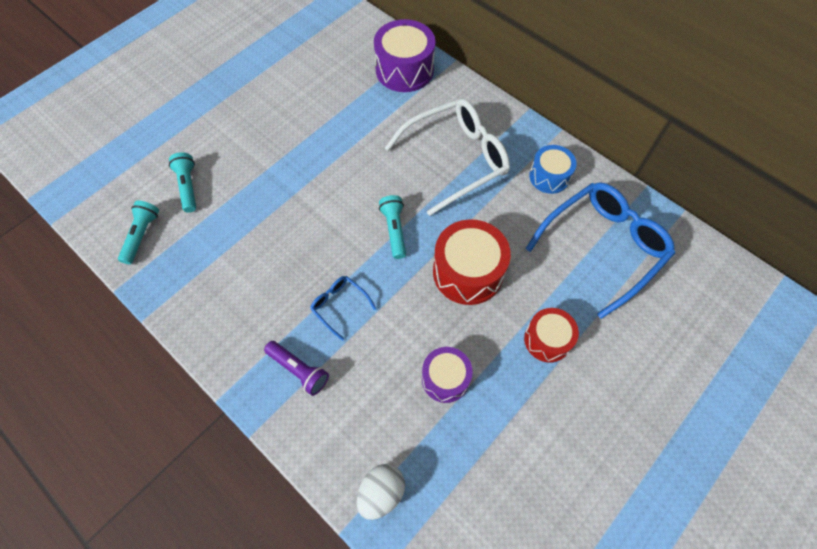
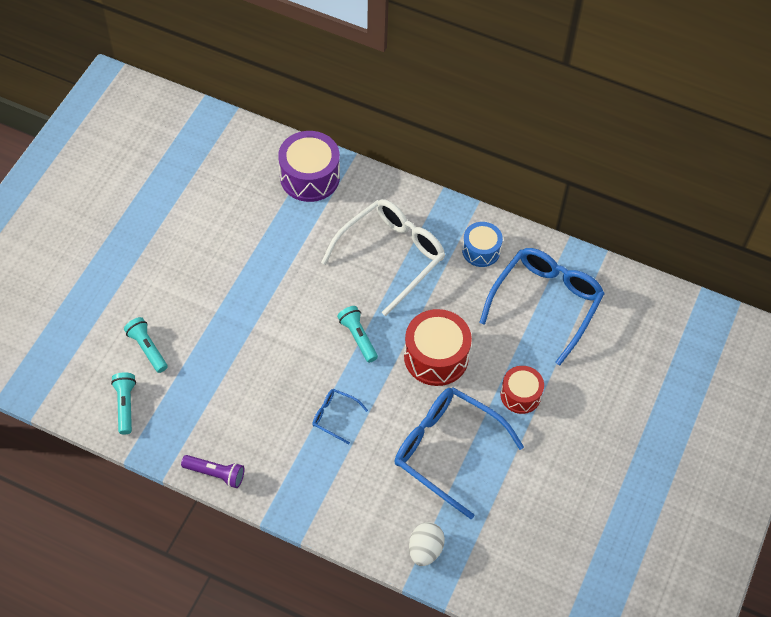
camera: 20 degrees left, 5 degrees down
(298, 370) = (320, 479): purple flashlight -> purple flashlight (215, 474)
(445, 378) = (446, 450): purple drum -> blue glasses

